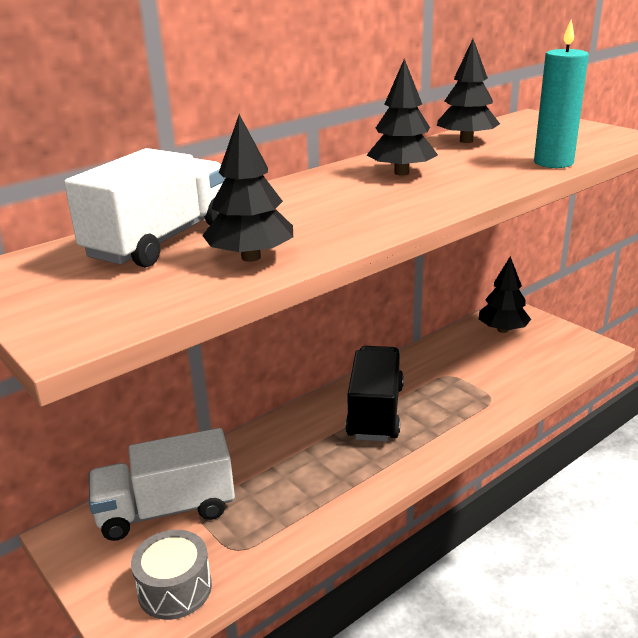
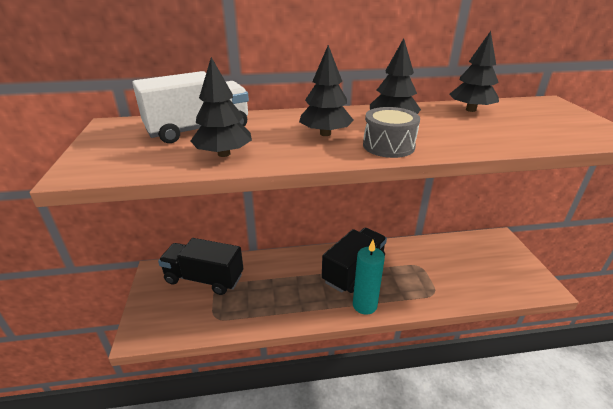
camera: 30 degrees right, 5 degrees up
(166, 510) = (204, 279): white truck -> black truck
(175, 589) = (171, 323): grey drum -> grey drum (388, 146)
(502, 330) = (482, 249): black tree -> black tree (325, 134)
(553, 162) = (516, 142): turquoise candle -> turquoise candle (364, 305)

